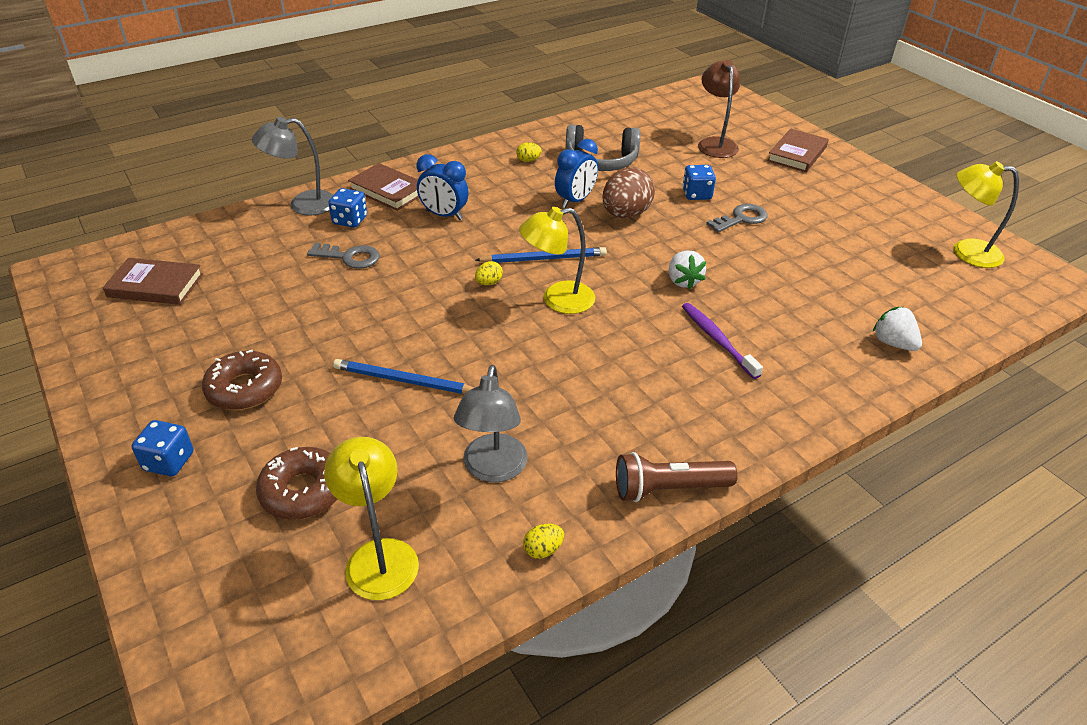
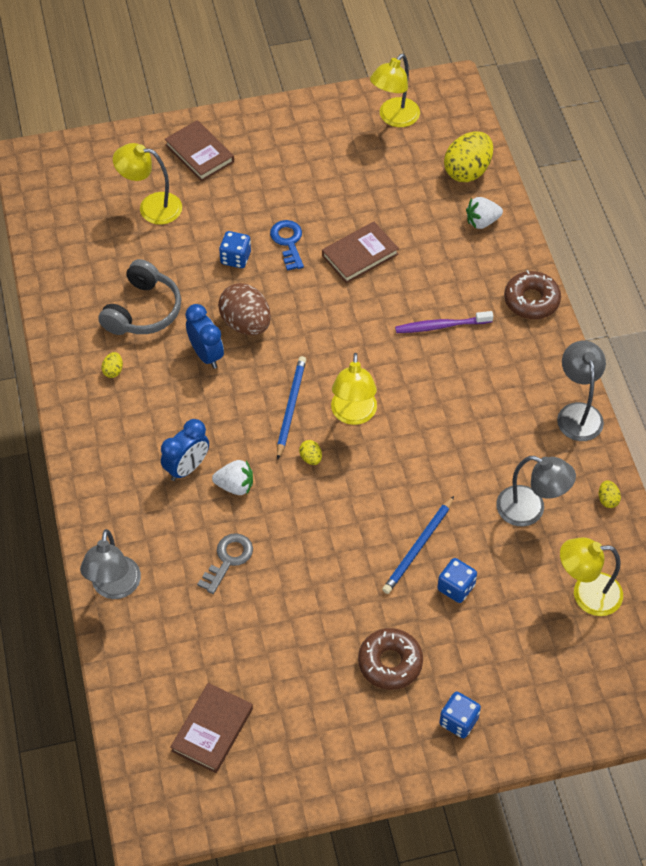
camera: 70 degrees left, 15 degrees up
(303, 491) = (515, 633): brown donut -> brown donut (531, 300)
(350, 220) = (163, 550): blue dice -> blue dice (456, 587)
(388, 190) = (119, 506): brown book -> brown book (360, 255)
(669, 489) = (578, 413): brown flashlight -> grey lamp
(683, 281) = (361, 319): white strawberry -> white strawberry (235, 486)
(715, 143) = (151, 207): brown lamp -> yellow lamp
(741, 219) = (288, 242): grey key -> blue key
(953, 317) = (467, 171): none -> yellow egg

